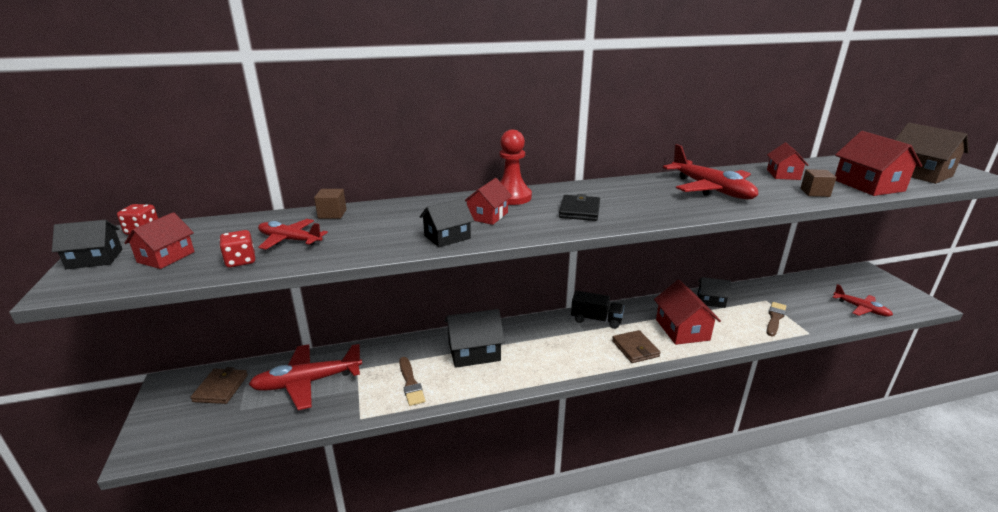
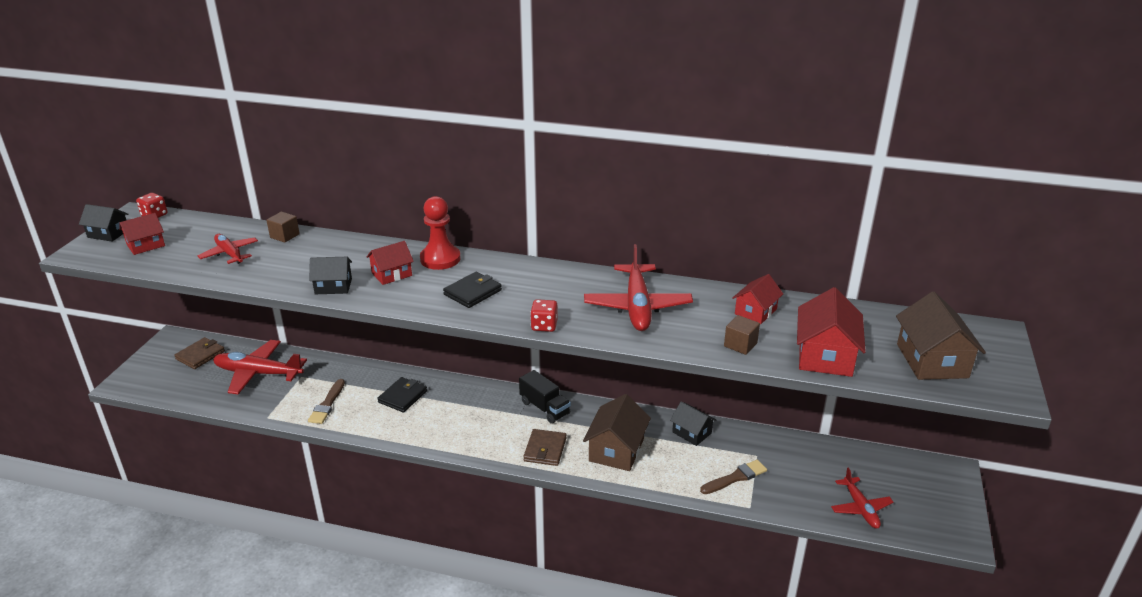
camera: 30 degrees right, 5 degrees up
(241, 261) = (182, 263): red dice -> red dice (544, 326)
(474, 352) = (403, 397): black house -> black wallet
(682, 330) = (616, 450): red house -> brown house

